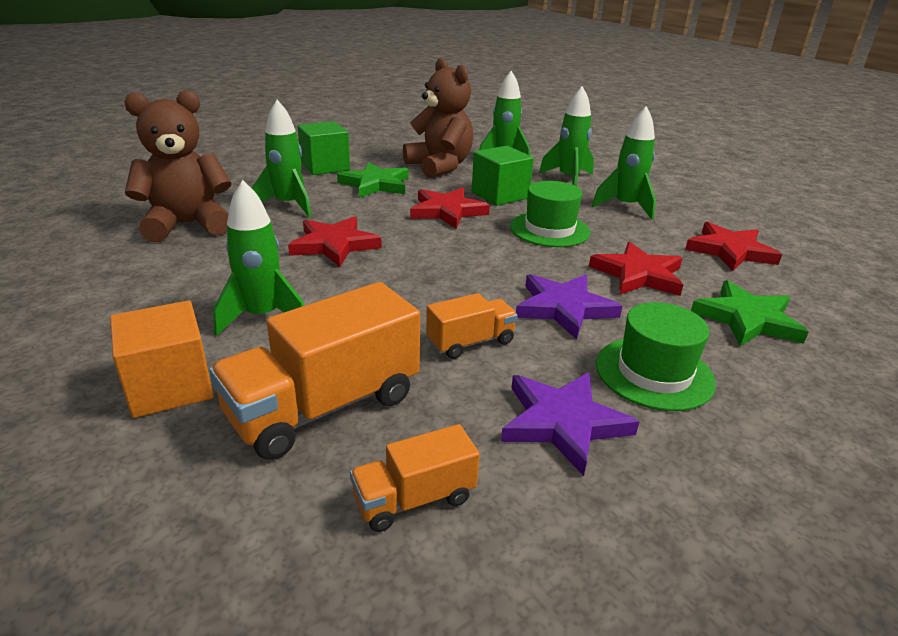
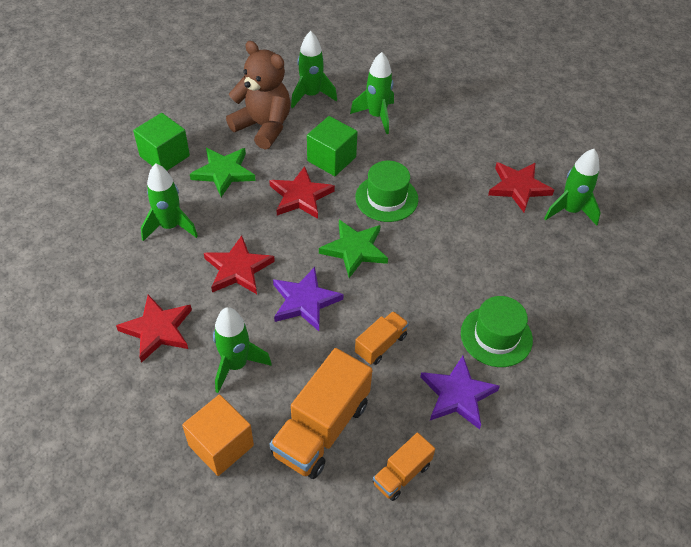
camera: 20 degrees left, 20 degrees up
(187, 225) = (107, 279): brown teddy bear -> none
(564, 308) = (426, 291): purple star -> purple star (305, 301)
(625, 207) = (433, 148): green rocket -> green rocket (570, 211)
(638, 275) = (464, 237): red star -> red star (158, 330)
(747, 319) = (540, 265): green star -> green star (354, 249)

